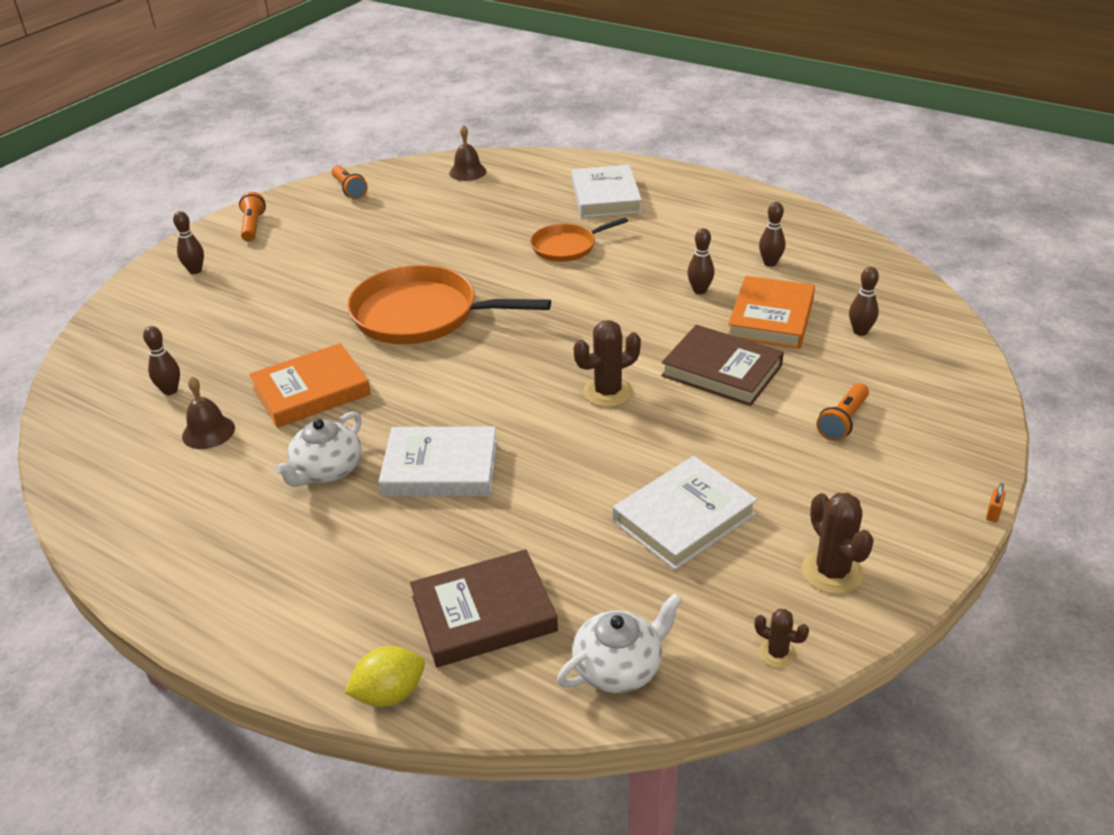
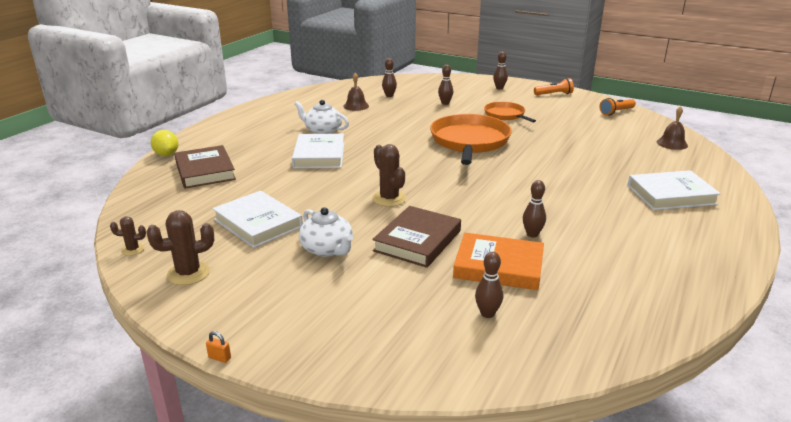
camera: 85 degrees right, 10 degrees down
(311, 391) = (389, 122): orange book -> none
(567, 247) = (577, 181): orange pan -> orange pan (505, 115)
(619, 667) = (151, 204): white teapot -> white teapot (327, 249)
(770, 263) = (595, 271): brown bowling pin -> brown bowling pin (445, 103)
(777, 653) = (133, 249): brown cactus -> brown cactus turned 60 degrees clockwise
(843, 421) = (351, 292): orange flashlight -> none

